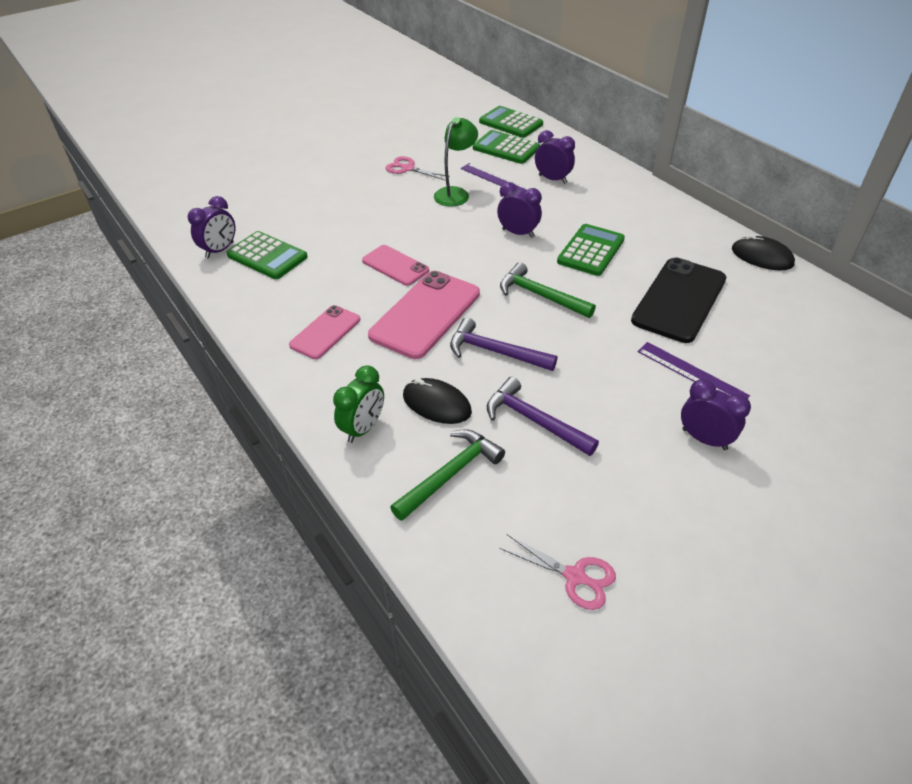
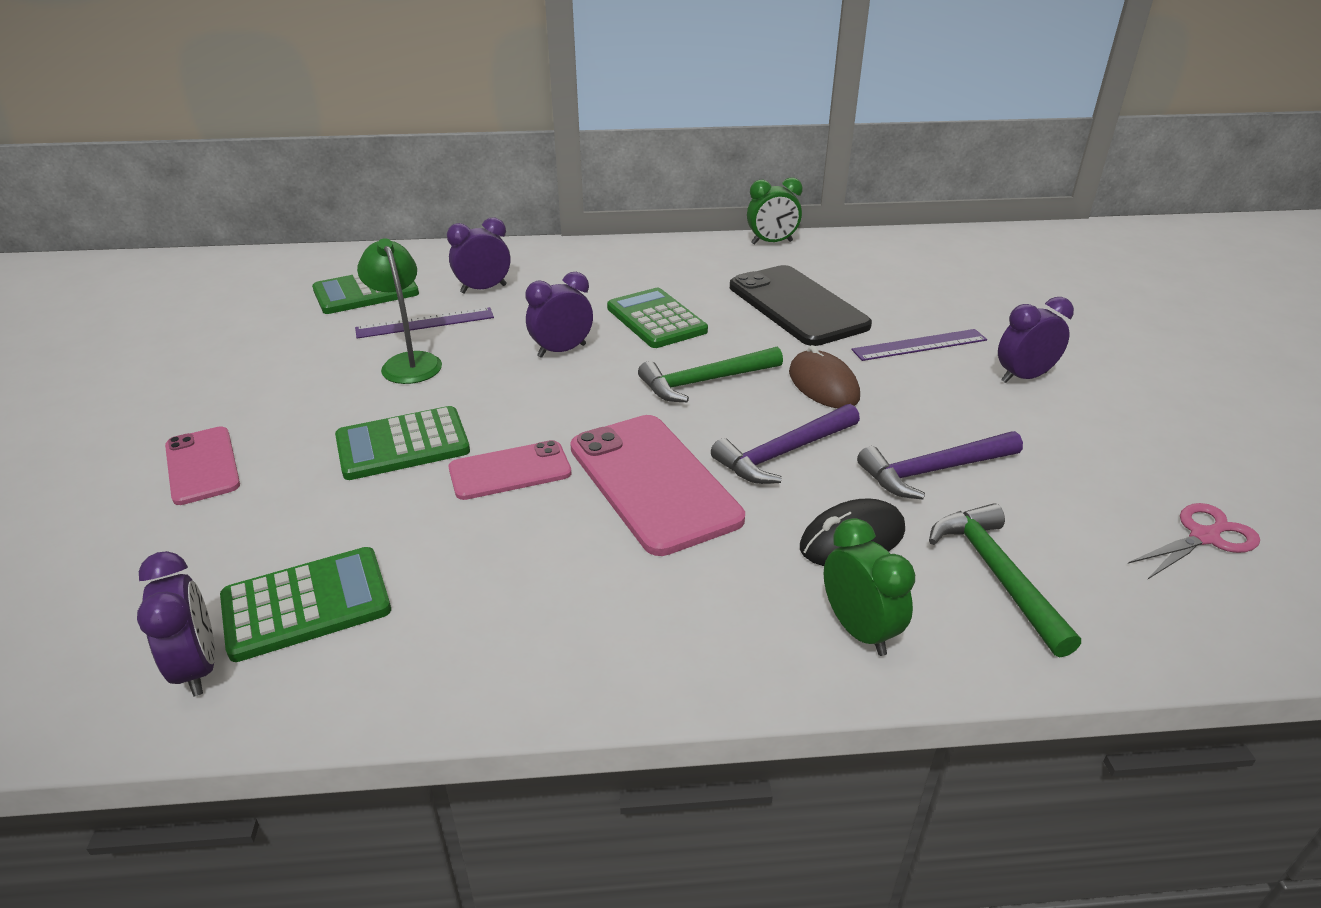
camera: 60 degrees left, 10 degrees down
(325, 332) = (598, 598): pink phone -> pink phone (202, 465)
(408, 168) = (284, 377): pink scissors -> none
(510, 123) = (315, 268): green calculator -> green calculator (403, 445)
(587, 344) = (823, 385): none -> brown mouse
(762, 257) = (772, 242): black mouse -> green clock

